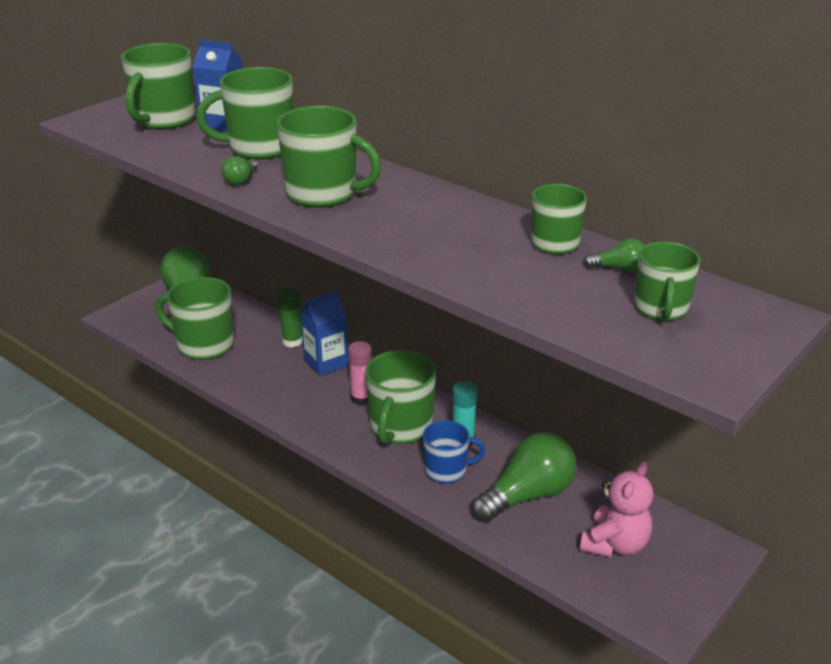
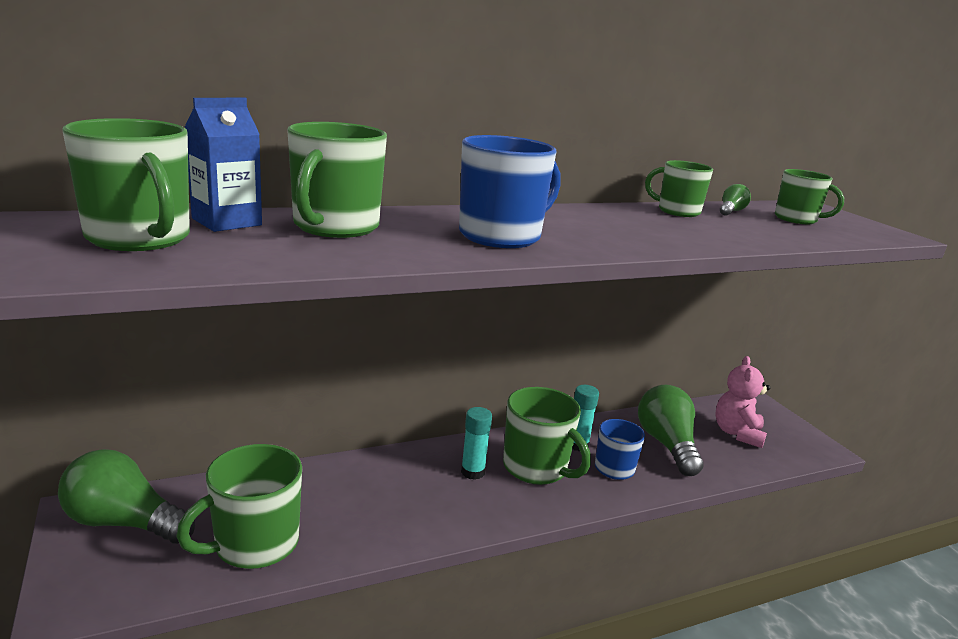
camera: 65 degrees left, 10 degrees down
(241, 180) = (415, 252): green light bulb -> none
(292, 341) = (327, 477): green glue stick -> none
(323, 194) = (501, 236): green mug -> blue mug
(326, 363) = (391, 470): blue carton -> none
(361, 398) = (473, 472): pink glue stick -> turquoise glue stick
(615, 544) = (737, 433): pink teddy bear -> pink teddy bear turned 135 degrees counterclockwise

